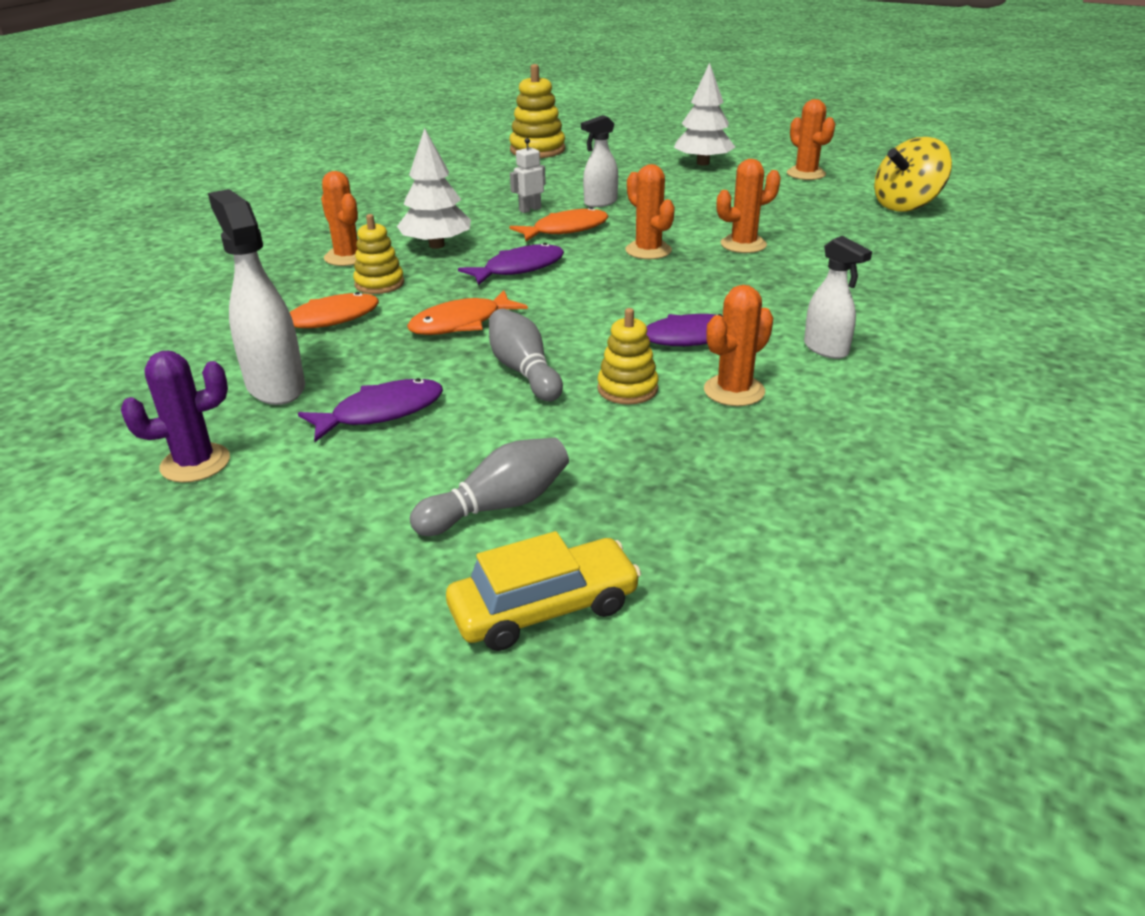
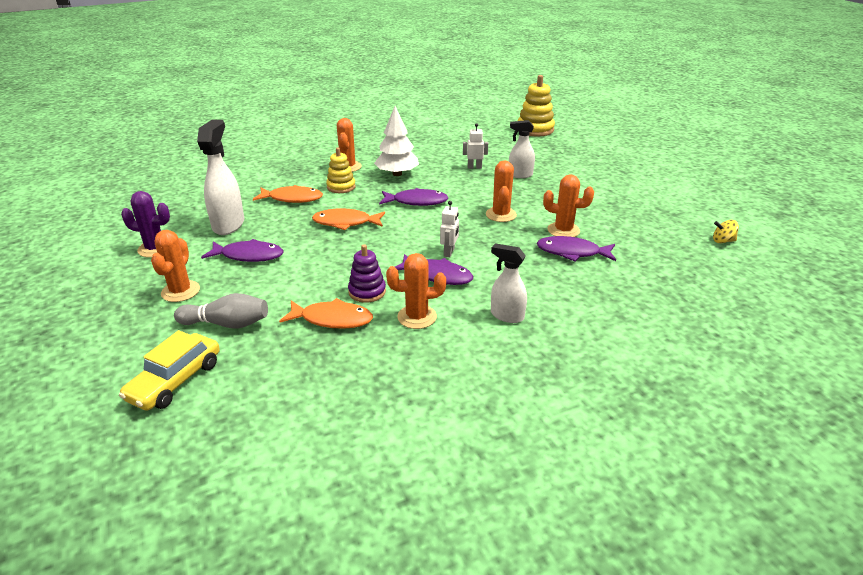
camera: 35 degrees right, 0 degrees up
(524, 371) = (335, 261): grey bowling pin -> none
(544, 608) = (175, 381): yellow car -> yellow car turned 105 degrees clockwise
(565, 230) = (475, 186): orange fish -> orange fish (332, 319)
(627, 389) = (367, 292): yellow stacking toy -> purple stacking toy
(655, 310) = (449, 252): none -> white robot
(703, 163) = (625, 167): white tree -> none
(788, 263) = (572, 252): none -> purple fish
(806, 174) = (685, 195): orange cactus -> orange cactus (180, 291)
(826, 349) = (506, 315): white spray bottle -> white spray bottle turned 120 degrees clockwise
(906, 206) = (722, 241): yellow spinning top -> yellow spinning top, size x0.45

